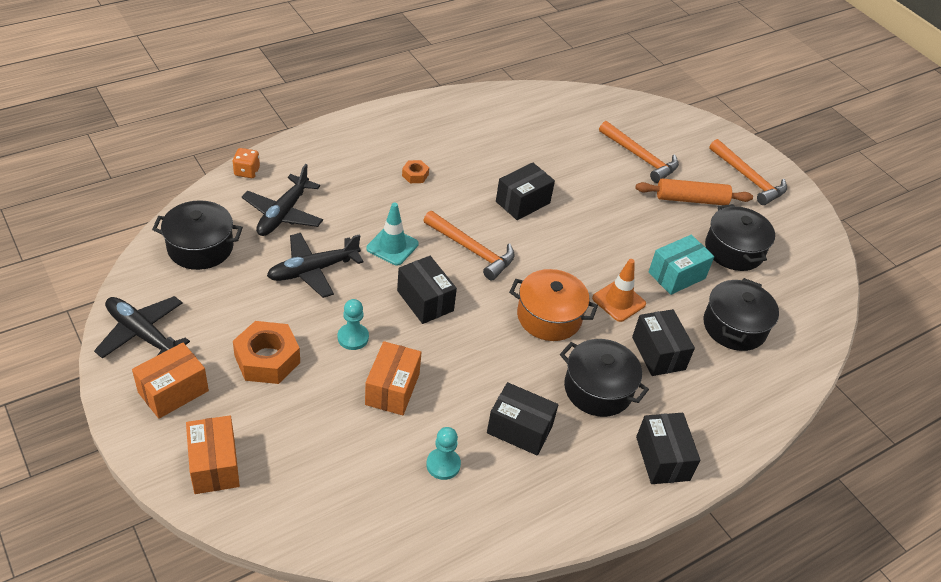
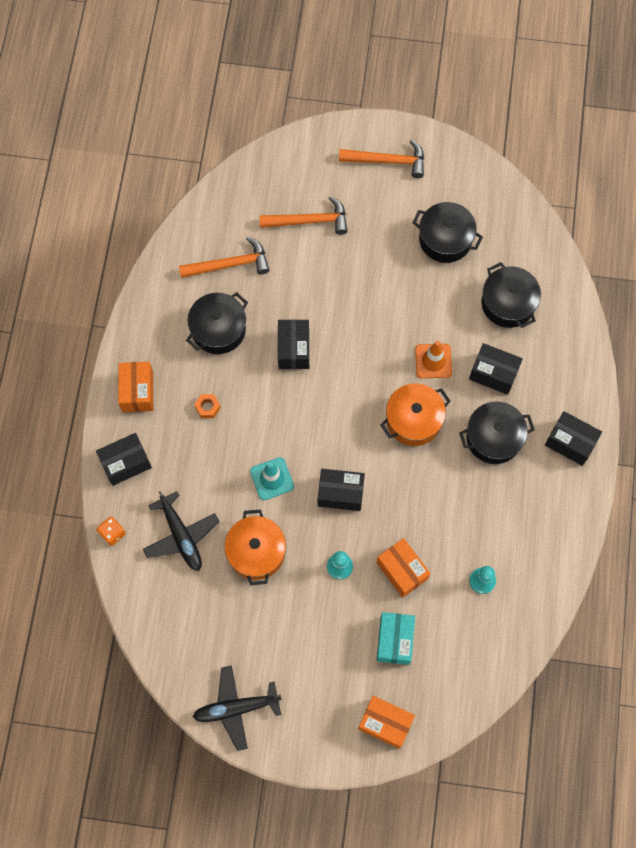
camera: 45 degrees left, 25 degrees up
(173, 391) = (305, 715): orange box -> orange box (137, 391)
(200, 247) = (175, 618): black pot -> black pot (218, 329)
(267, 359) = (319, 636): orange nut -> none
(313, 270) = (256, 552): black plane -> orange pot
(472, 250) = (316, 424): orange hammer -> orange hammer (230, 264)
(519, 429) = (489, 513): black box -> black box (126, 463)
(676, 275) = (439, 301): turquoise box -> turquoise box (394, 640)
(691, 199) = (378, 223): orange rolling pin -> none

